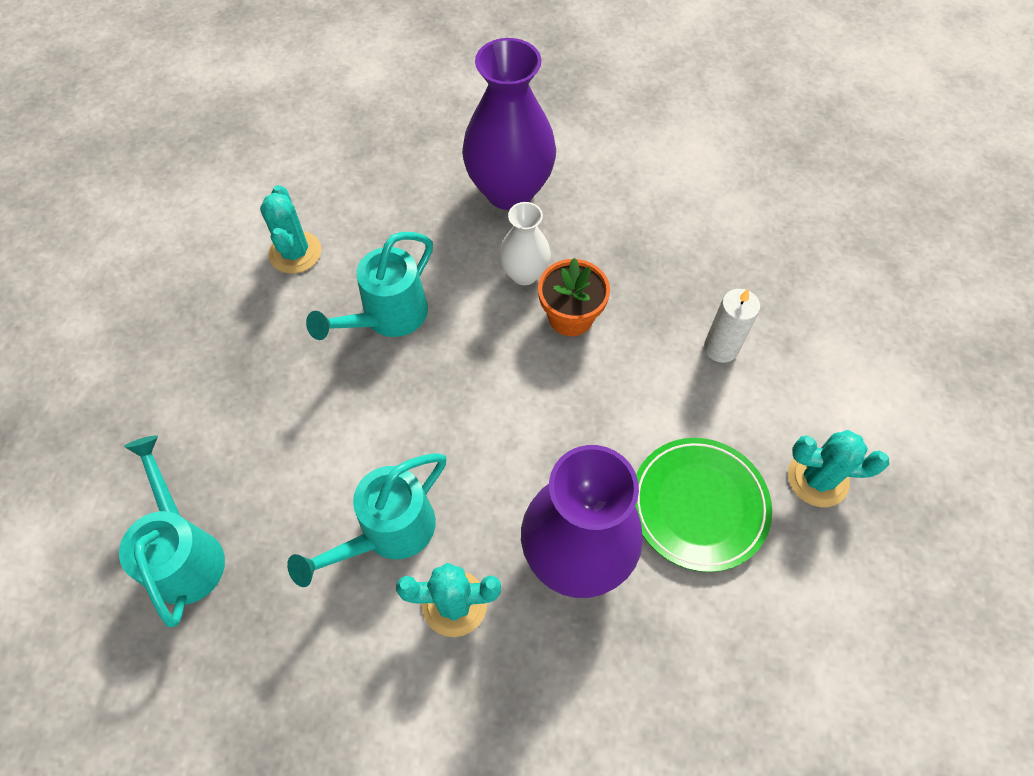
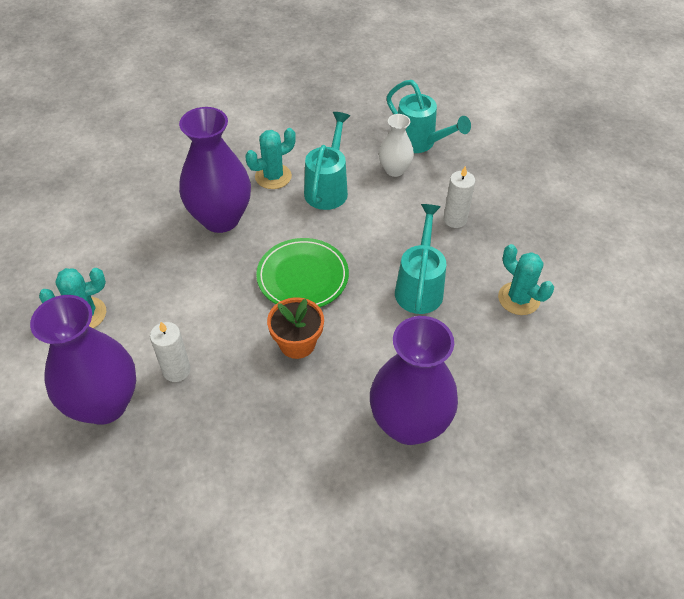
camera: 150 degrees right, 10 degrees down
(265, 386) = (455, 219): none -> white candle
(524, 273) = (350, 359): white vase -> white vase (394, 170)
(699, 505) = (158, 269): green plate -> green plate (302, 277)
(813, 346) = (104, 404): none -> purple vase

